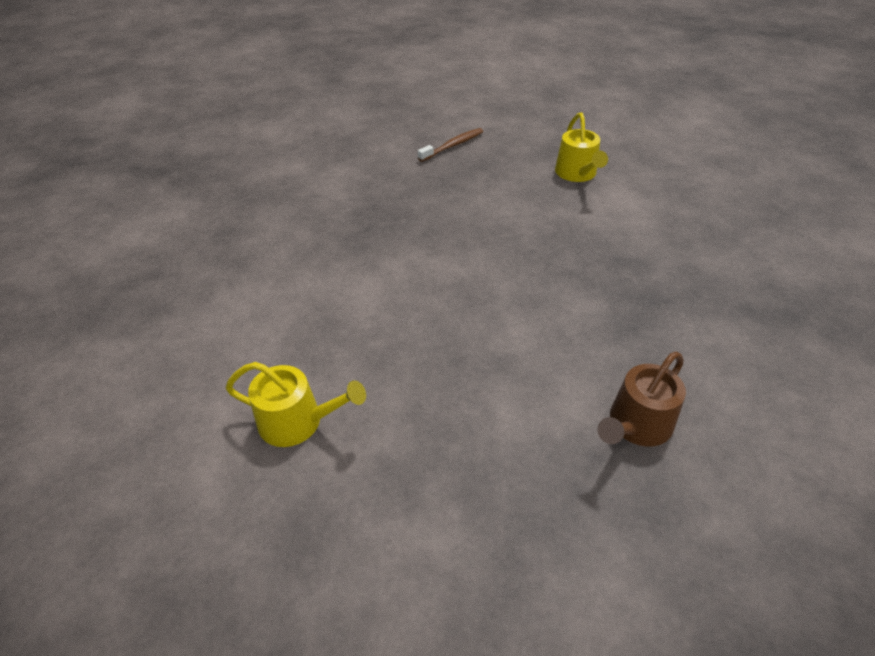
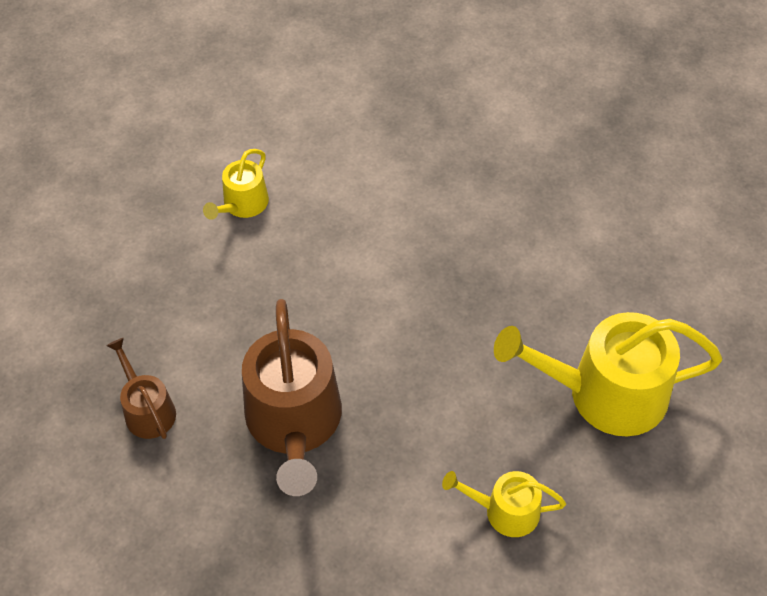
camera: 105 degrees right, 10 degrees up
(452, 146) = (605, 393): brown toothbrush -> yellow watering can
(575, 299) = (294, 422): none -> brown watering can

